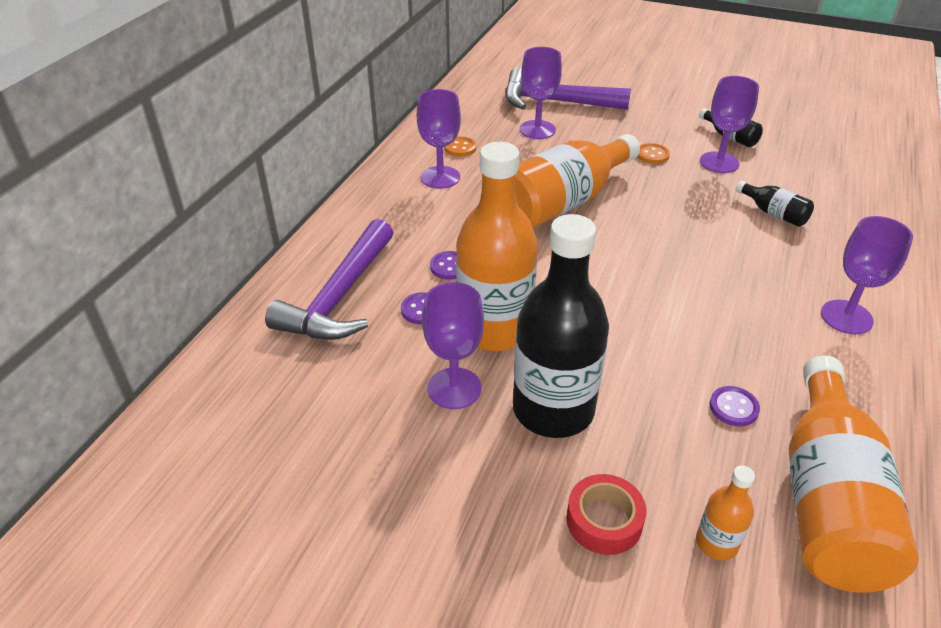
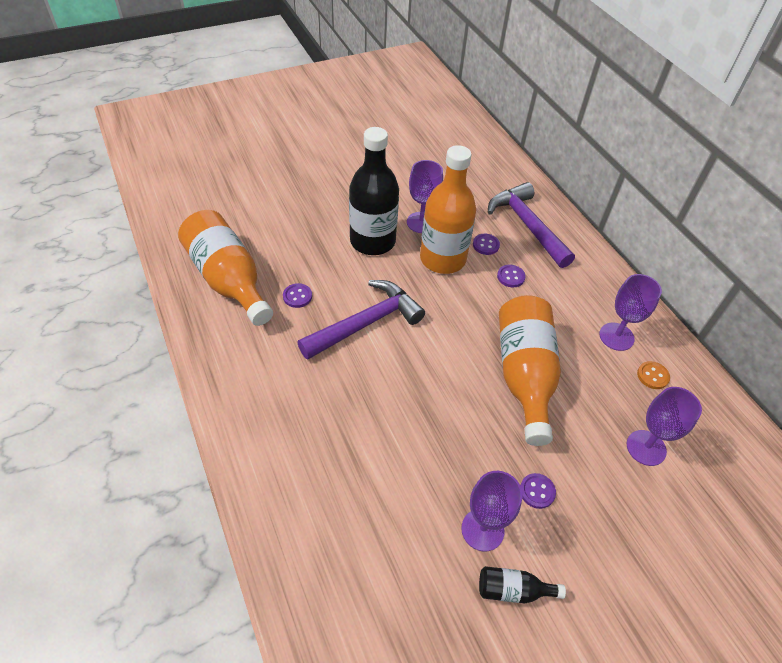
camera: 130 degrees right, 10 degrees up
(555, 101) = (693, 508): purple hammer -> purple hammer (366, 323)
(604, 520) = (310, 216): red tape -> none
(652, 155) = (537, 491): orange button -> purple button
(716, 543) = (262, 234): orange bottle -> none
(774, 213) = (388, 487): black bottle -> none
(846, 317) = (275, 406): purple goblet -> none

